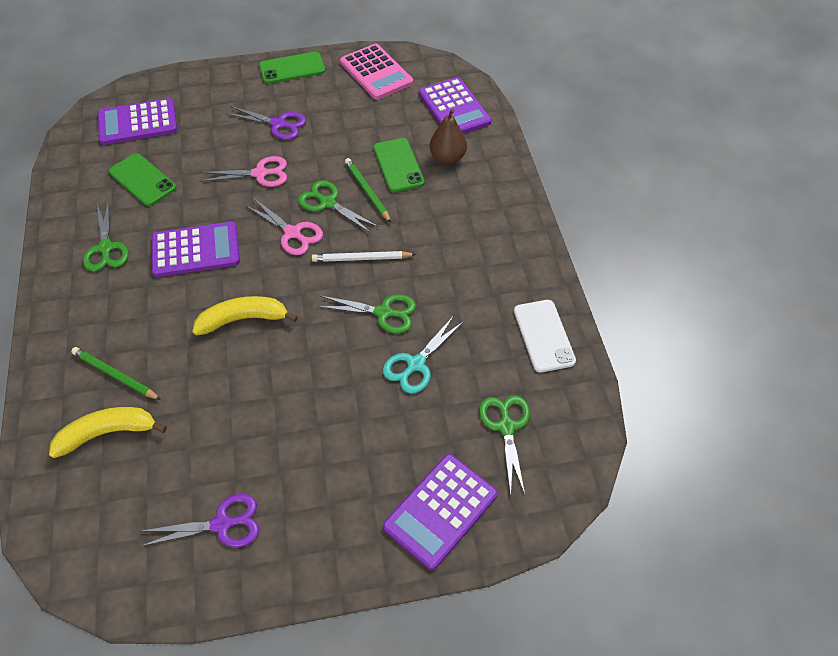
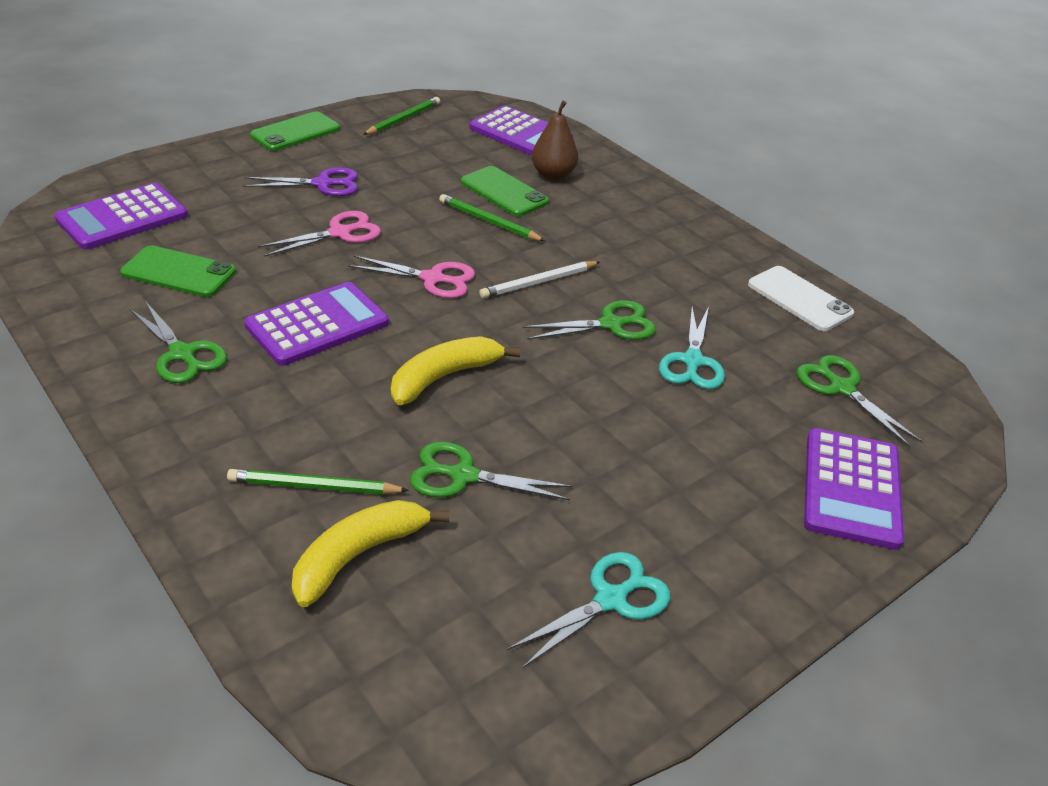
camera: 30 degrees left, 15 degrees down
(222, 524) = (611, 599): purple scissors -> turquoise scissors
(328, 203) = (451, 241): green scissors -> green scissors (463, 475)
(376, 72) = (403, 119): pink calculator -> green pencil

